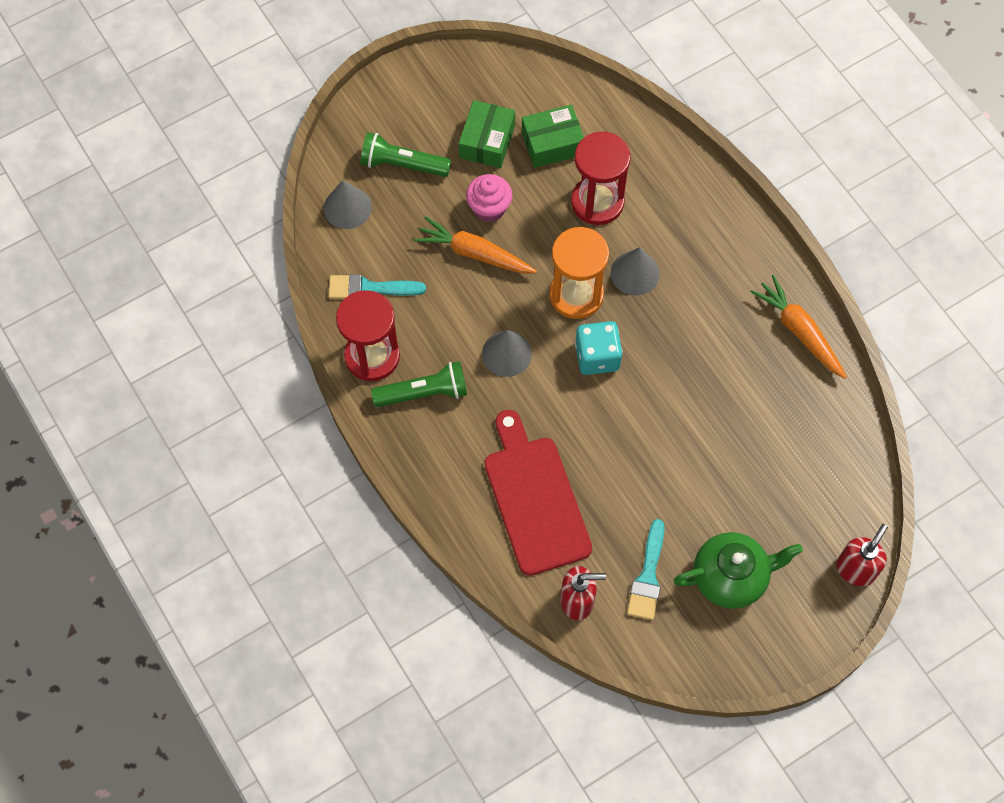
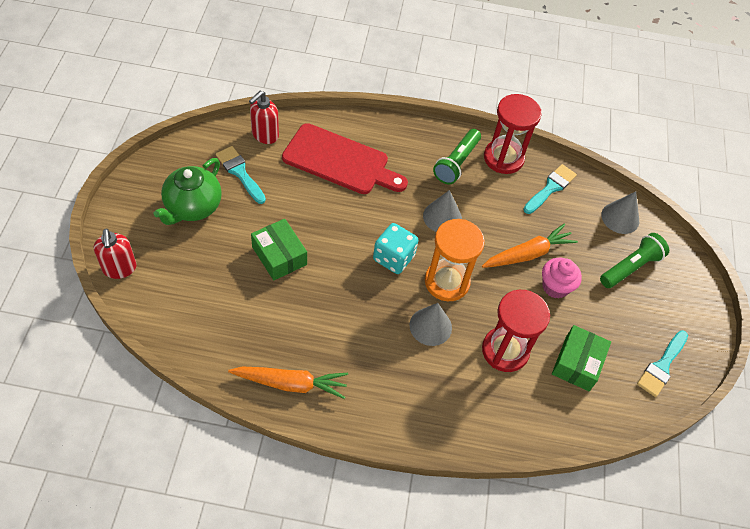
camera: 125 degrees right, 10 degrees down
(487, 141) = (611, 326): green box -> green box (279, 256)
(489, 83) = (662, 366): none -> turquoise brush

